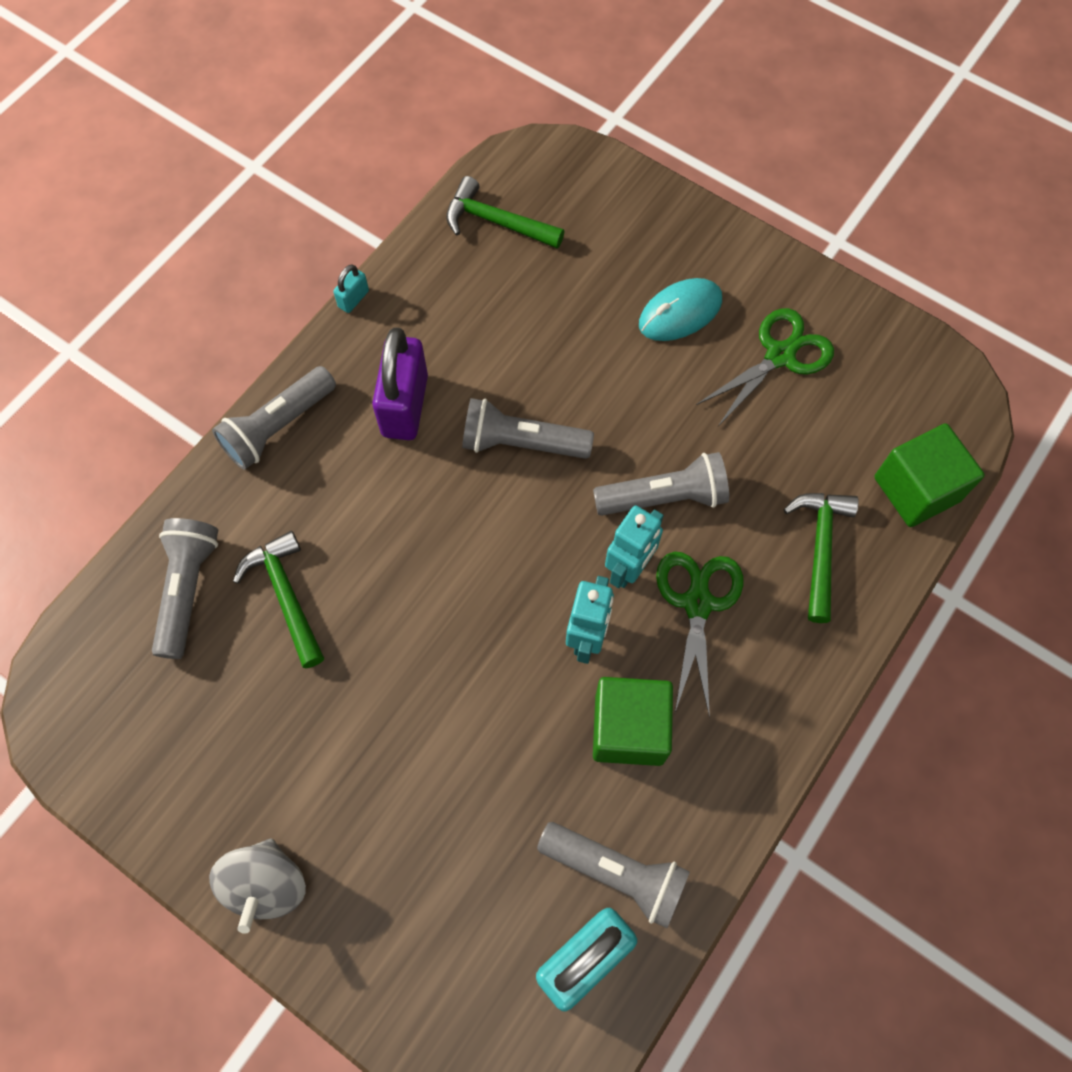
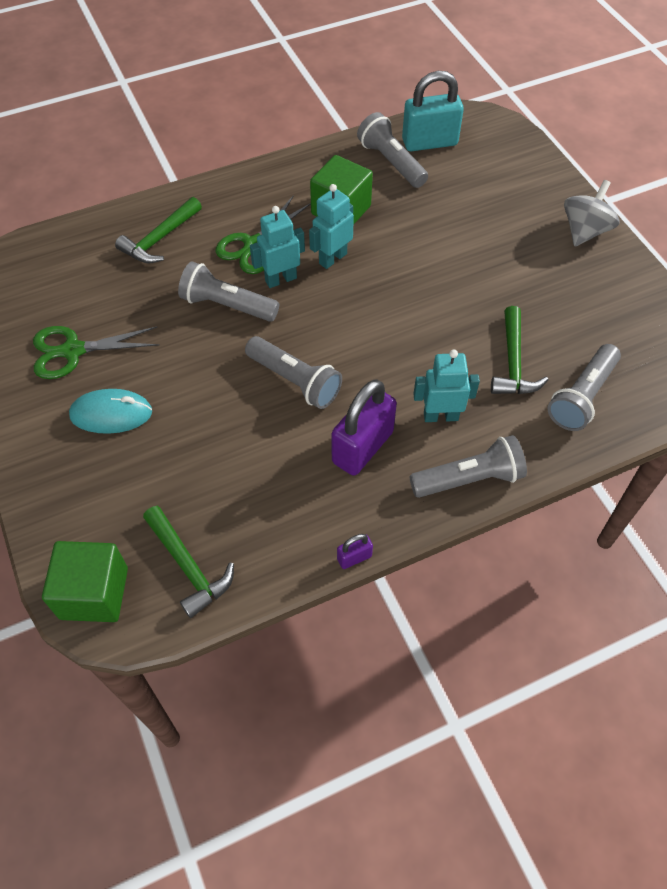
camera: 150 degrees left, 10 degrees down
(340, 482) = (440, 416): none -> turquoise robot
(353, 299) = (354, 557): turquoise padlock -> purple padlock
(916, 489) = (74, 240): green cube -> green cube (94, 593)

